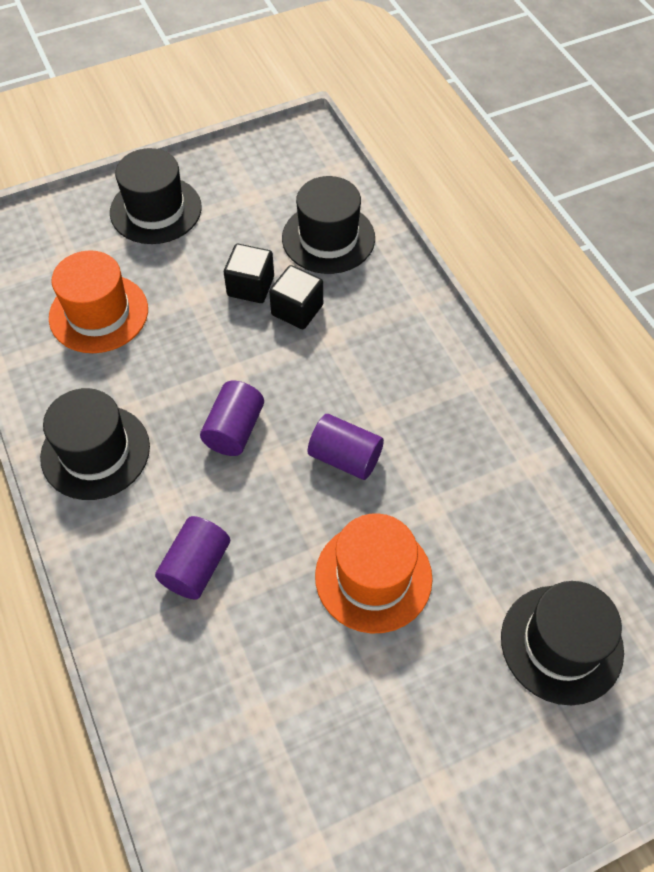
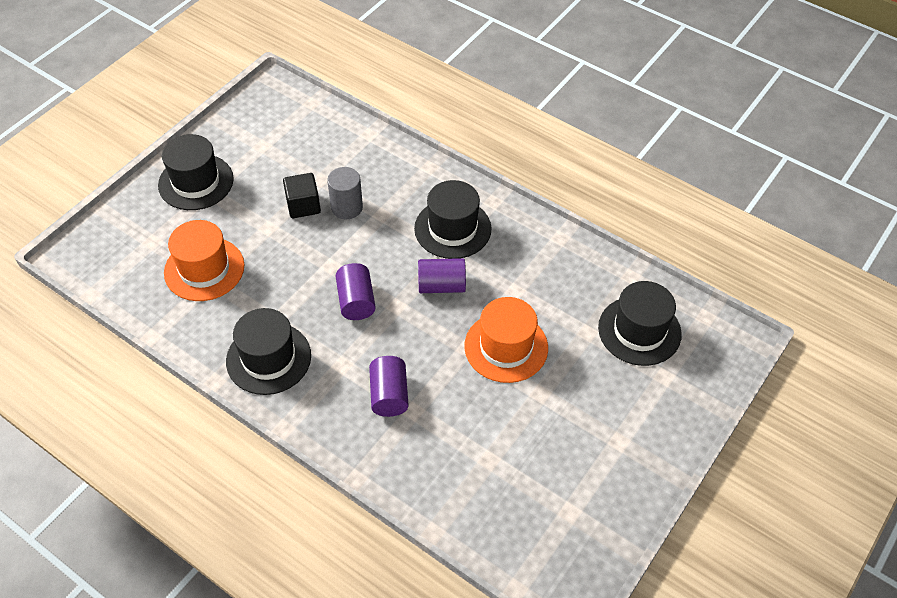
camera: 30 degrees left, 5 degrees down
(297, 310) = (347, 207): black cube -> grey cylinder
(328, 238) = (336, 152): black hat -> black hat (452, 228)

